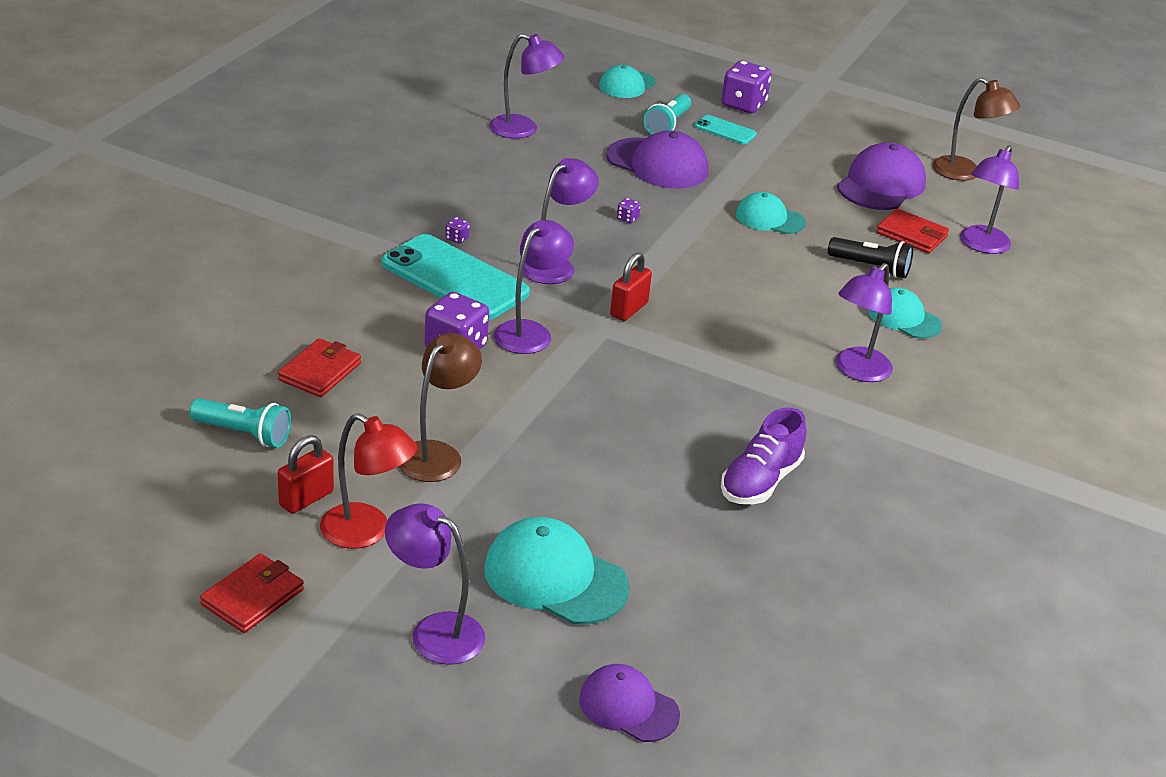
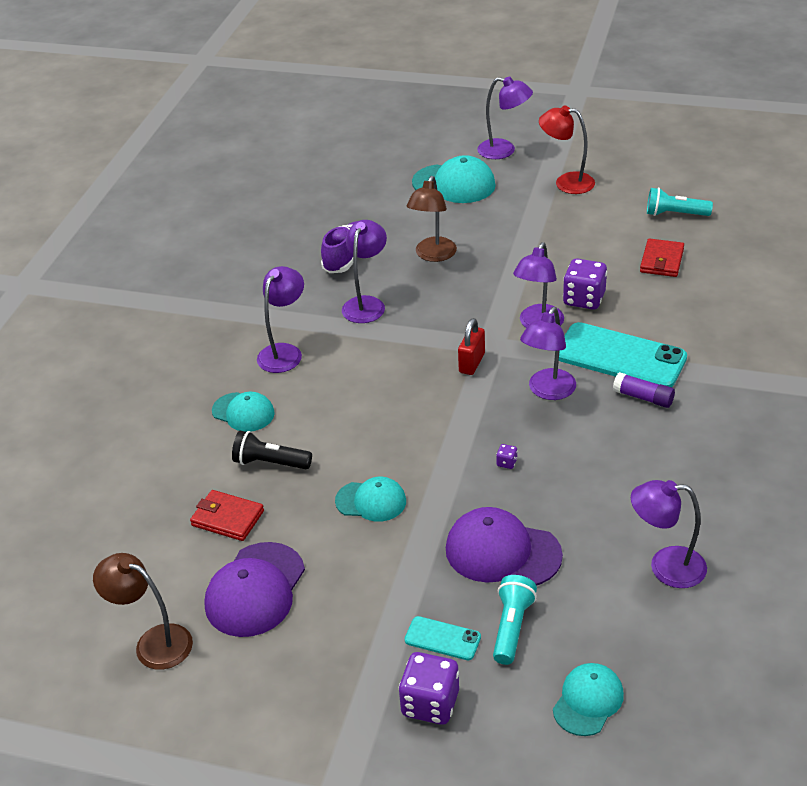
camera: 175 degrees right, 5 degrees up
(252, 597) = (602, 145): red wallet -> none
(306, 498) = (611, 190): red padlock -> none
(437, 454) = (553, 229): brown lamp -> brown lamp (433, 255)
(457, 238) = (643, 397): purple dice -> purple glue stick
(628, 707) = (398, 143): purple cap -> none
(981, 245) = (158, 522): purple lamp -> purple lamp (366, 304)

